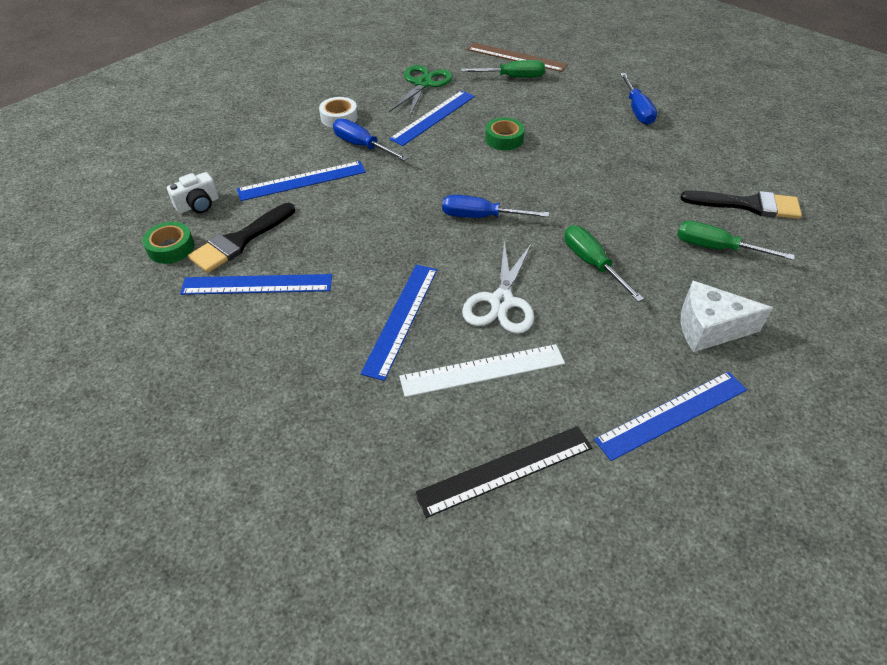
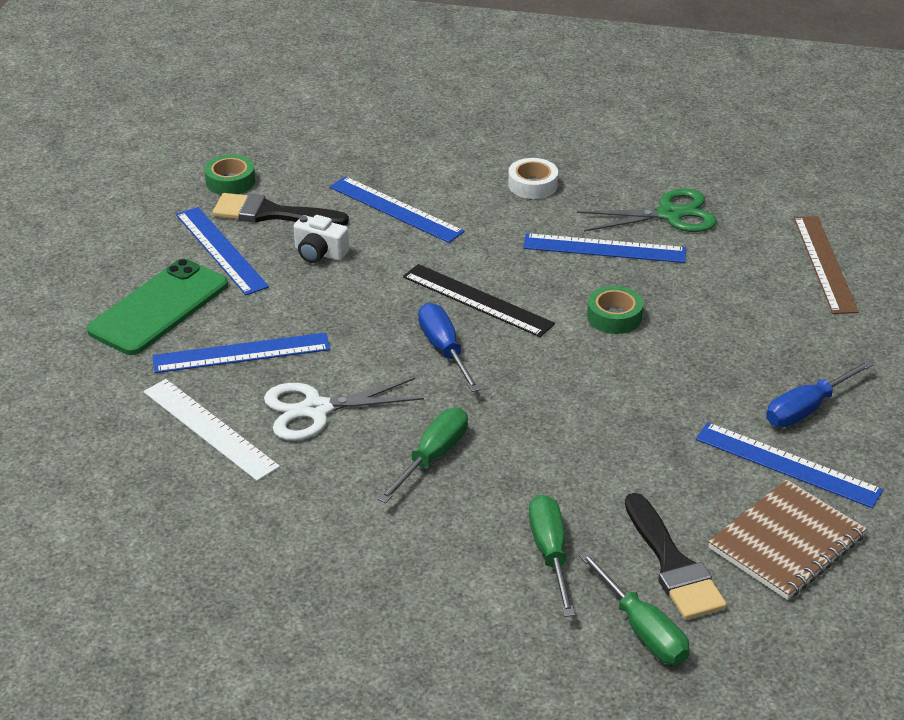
camera: 60 degrees right, 10 degrees down
(198, 205) = (302, 167): white camera -> white camera (319, 253)
(297, 348) = (158, 307): none -> green phone
(362, 146) = (495, 221): blue screwdriver -> none
(505, 470) = (97, 483): black ruler -> black ruler (477, 300)
(513, 77) = (767, 277): green screwdriver -> green screwdriver (642, 629)
(672, 414) = (238, 577): blue ruler -> blue ruler (787, 464)
(709, 328) = (392, 577): white cheese -> none
(746, 160) = (786, 542): none -> brown notebook

